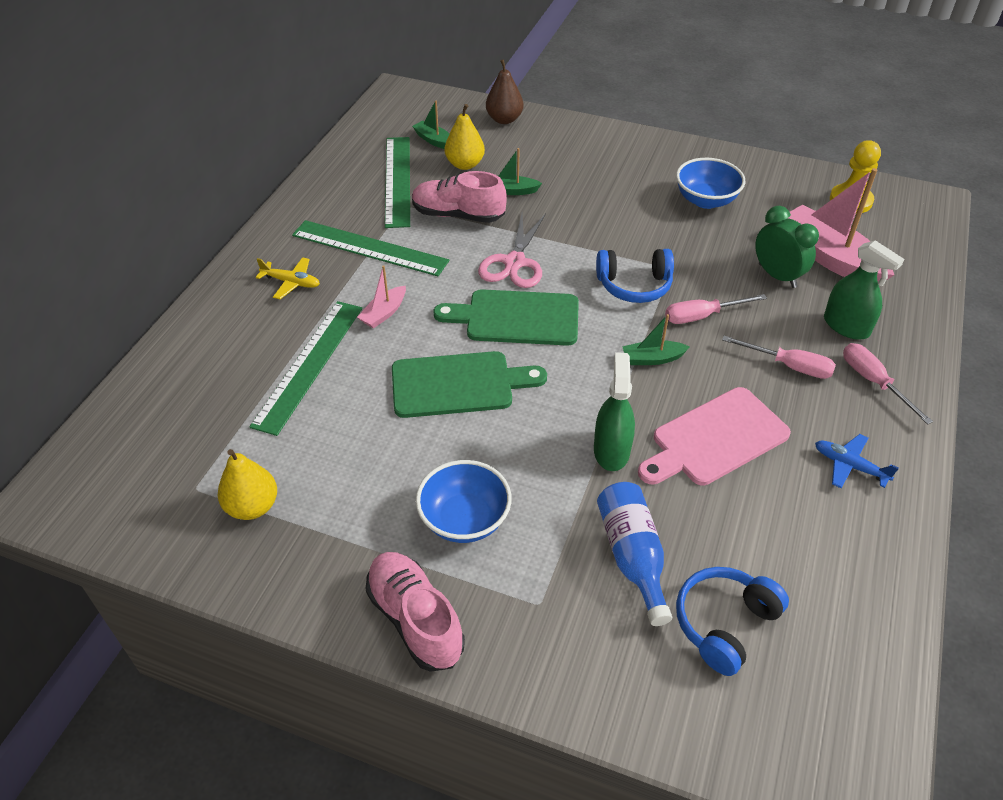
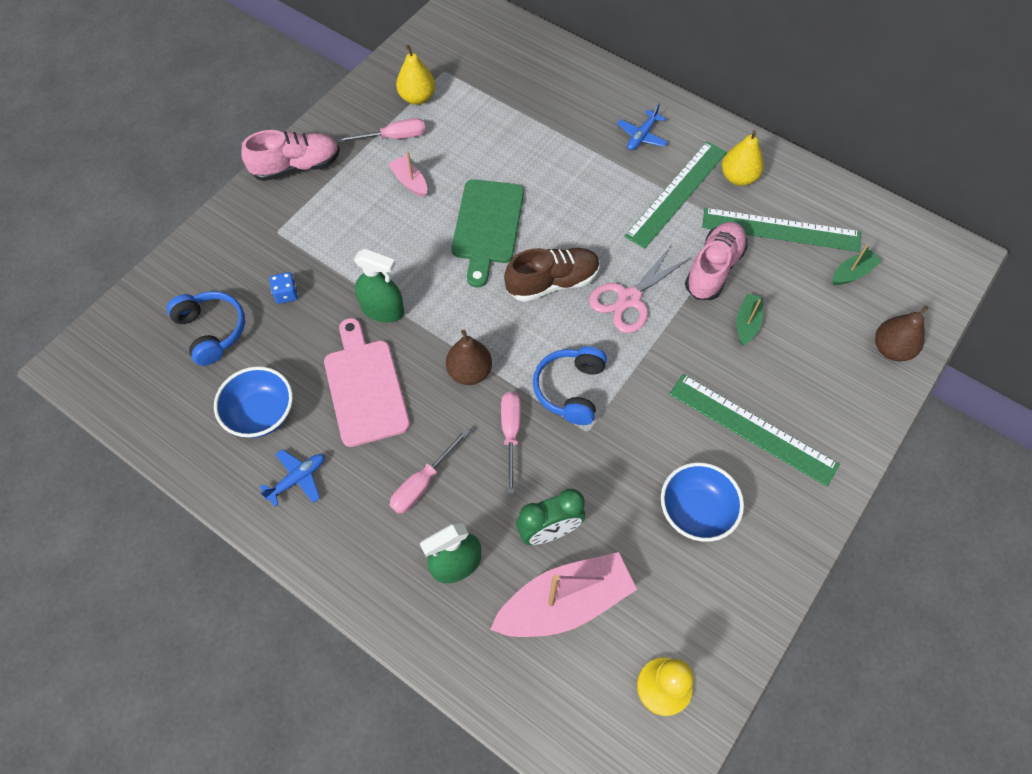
camera: 105 degrees right, 15 degrees up
(291, 282) = (641, 136): yellow plane -> blue plane
(309, 365) = (540, 138): green ruler -> green ruler (752, 429)
(384, 313) = (586, 191): pink boat -> pink boat (409, 182)
(464, 519) = (359, 205): blue bowl -> blue bowl (261, 414)
(465, 164) = (802, 292): yellow pear -> yellow pear (738, 177)
(514, 262) = (629, 299): pink scissors -> pink scissors turned 75 degrees counterclockwise
(516, 318) = (552, 282): green cutting board -> brown shoe
(632, 556) = (286, 294): blue bottle -> blue dice
(652, 359) = (469, 372): green boat -> brown pear
(873, 382) = (377, 550): pink screwdriver -> pink screwdriver (393, 137)

